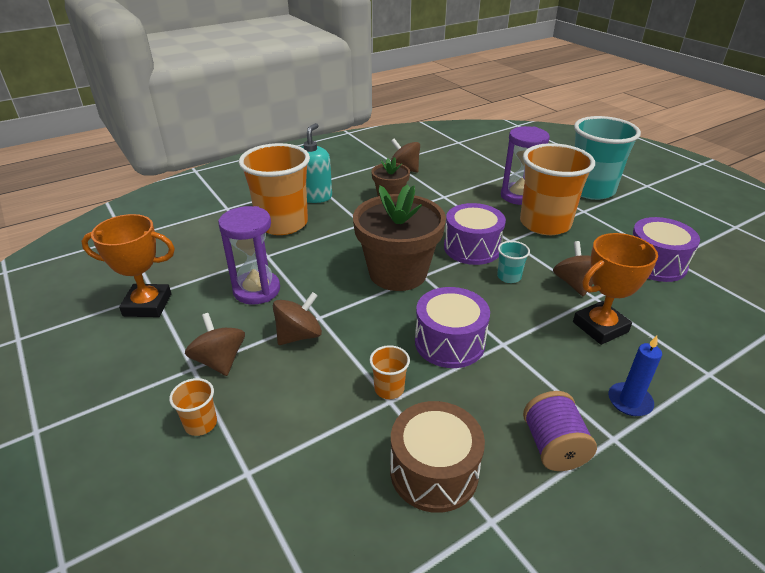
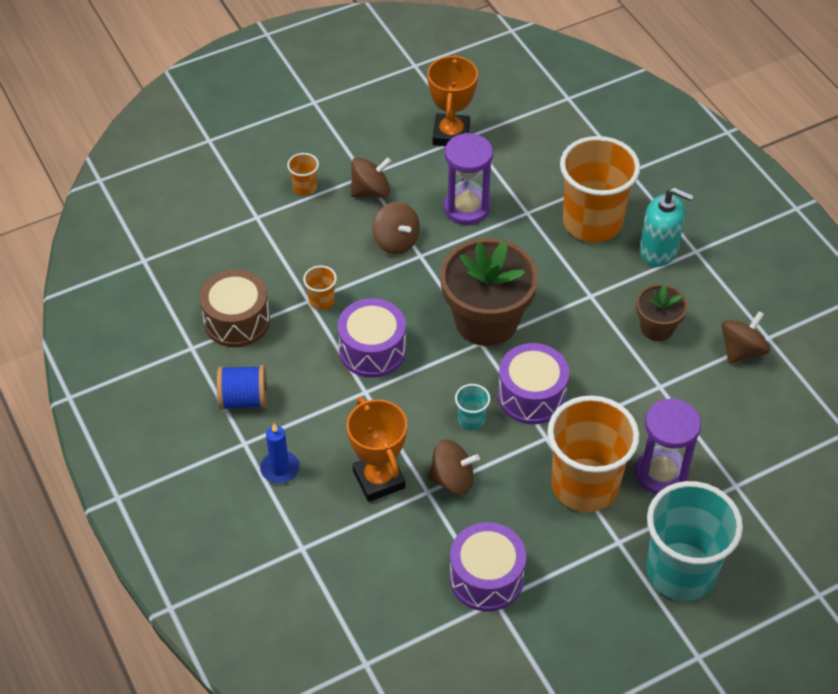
camera: 95 degrees right, 15 degrees up
(553, 447) = (244, 399): purple spool -> blue spool

